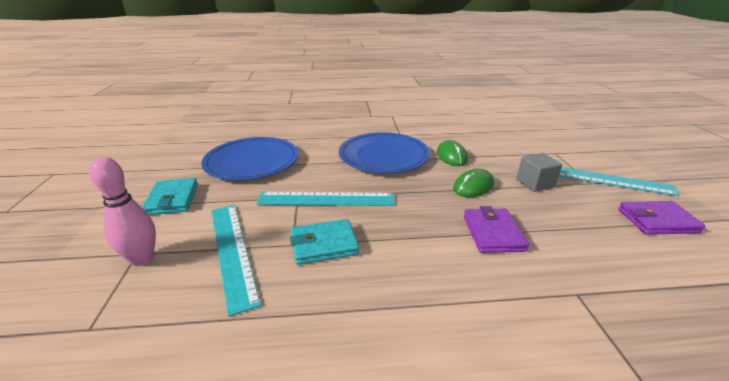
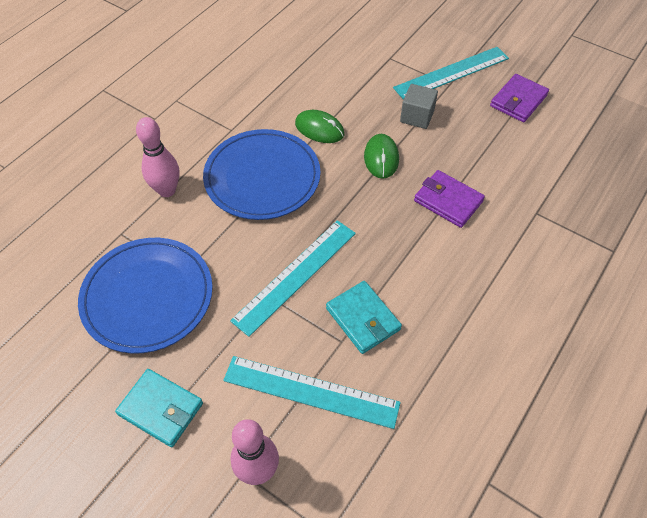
camera: 50 degrees left, 25 degrees up
(324, 245) = (363, 319): turquoise wallet -> turquoise wallet turned 60 degrees counterclockwise
(331, 137) = (167, 190): none -> pink bowling pin

